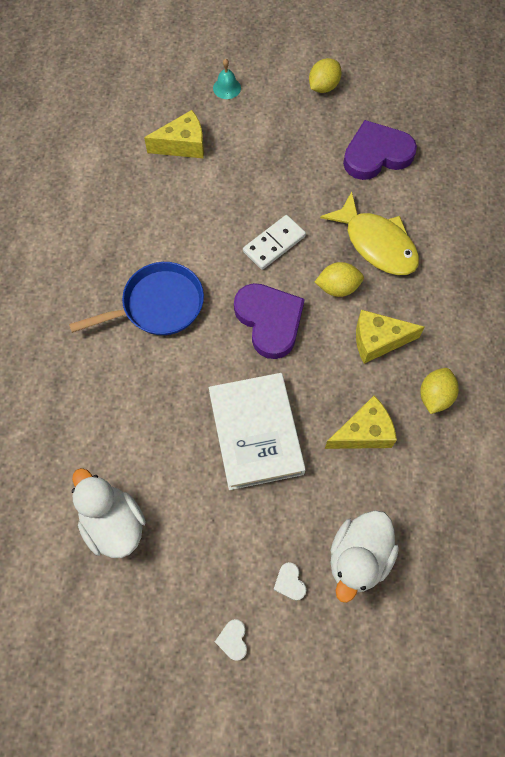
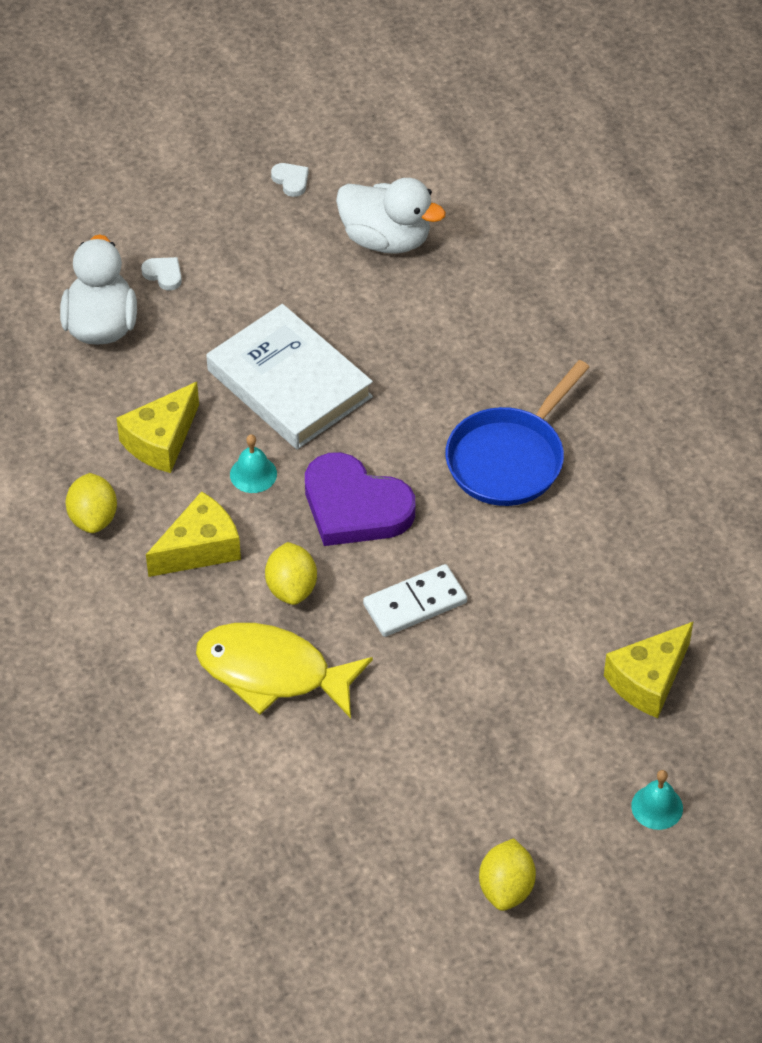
camera: 150 degrees right, 15 degrees down
(233, 640) = (193, 209): white heart -> white heart (291, 181)
(274, 244) = (415, 604): white domino -> white domino turned 45 degrees clockwise
(318, 376) = (253, 474): none -> turquoise bell
(337, 287) = (291, 588): yellow lemon -> yellow lemon turned 60 degrees counterclockwise
(376, 154) = (350, 810): purple heart -> none

